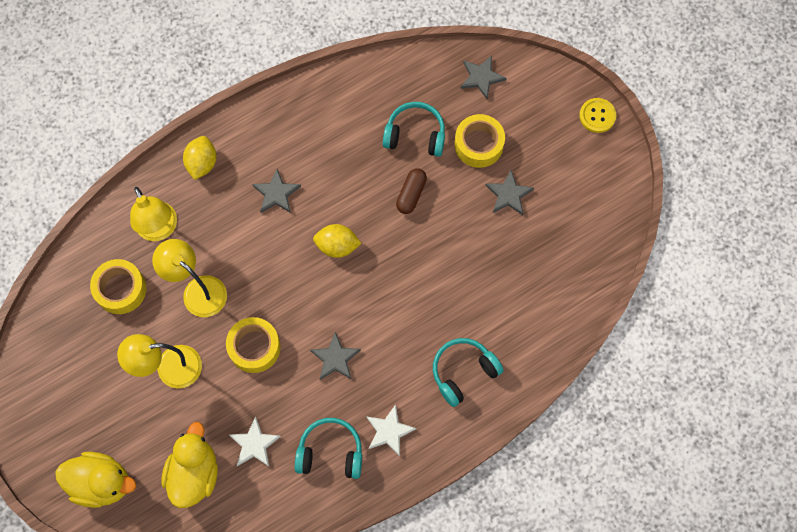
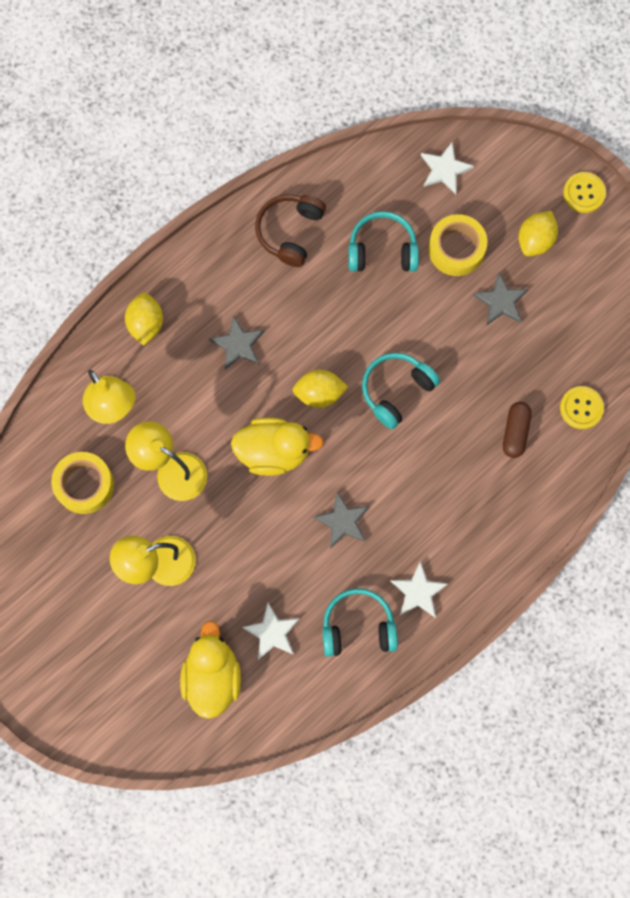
camera: 10 degrees left, 5 degrees up
(101, 482) = (111, 705): yellow duck -> yellow duck (274, 451)
(254, 347) = (249, 524): yellow tape -> none
(340, 107) = (290, 232): none -> brown headphones
(411, 194) = (391, 320): brown capsule -> brown capsule (515, 432)
(463, 372) = (487, 512): turquoise headphones -> turquoise headphones (396, 390)
(481, 77) = (445, 170): grey star -> white star
(548, 148) = (535, 240): none -> yellow lemon
(562, 296) = (581, 408): none -> yellow button

